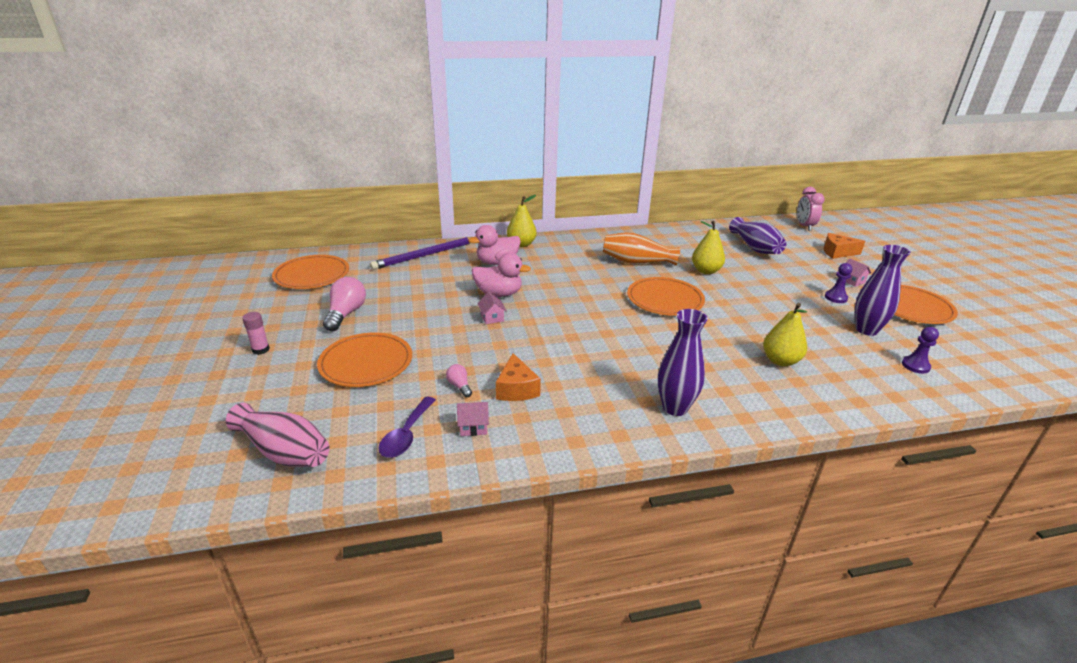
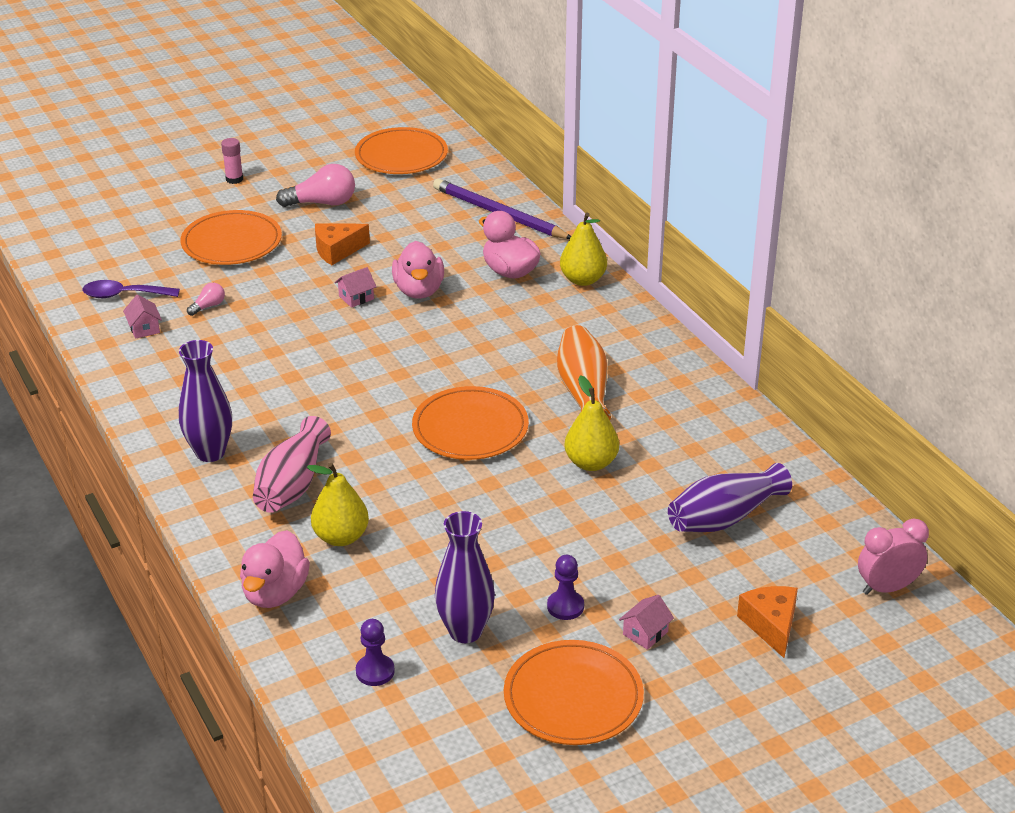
camera: 75 degrees right, 5 degrees up
(284, 452) = (88, 242): pink vase -> pink vase (292, 485)
(516, 389) = (214, 342): orange cheese -> orange cheese (337, 250)
(847, 396) = (275, 593): none -> pink duck

